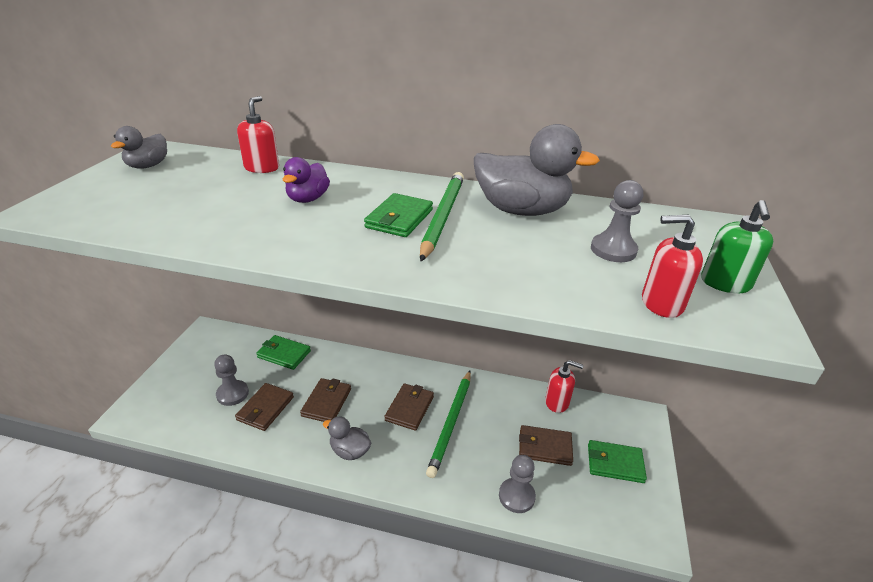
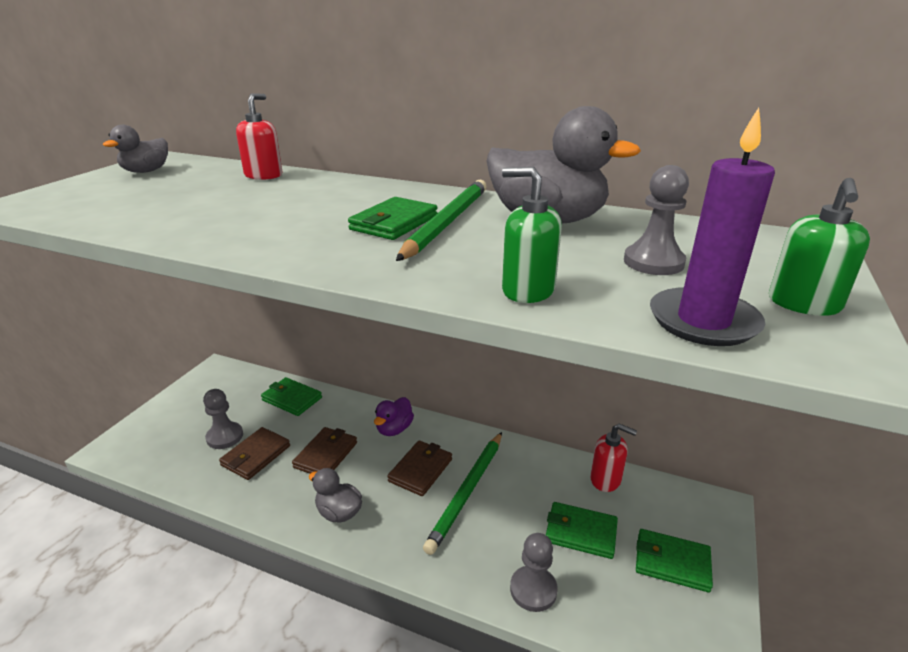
camera: 10 degrees right, 5 degrees down
(308, 199) = (298, 202): purple duck -> purple duck (394, 429)
(529, 283) = (527, 290): none -> green soap dispenser
(544, 447) = (580, 532): brown wallet -> green wallet
(661, 303) = (703, 321): red soap dispenser -> purple candle

